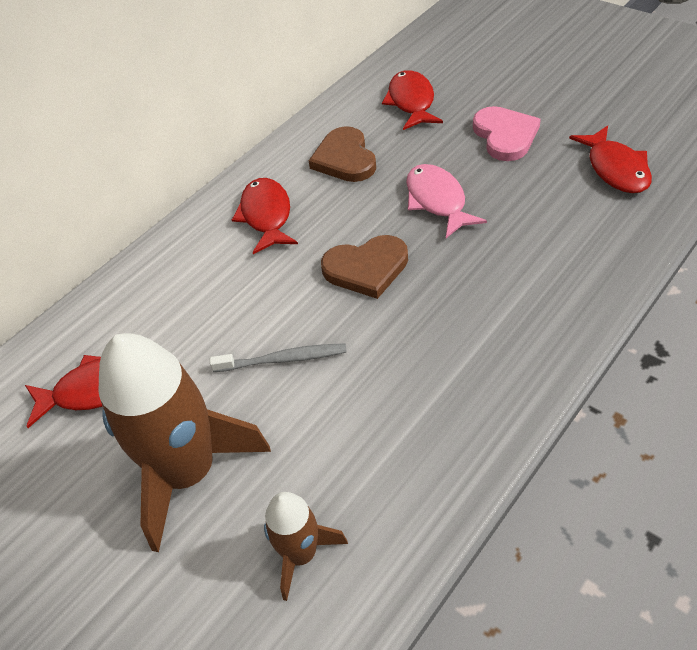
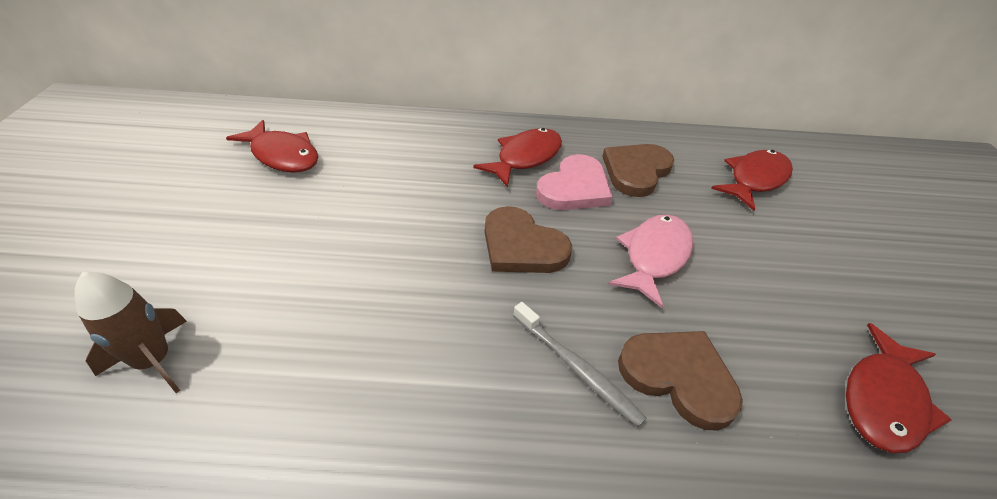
camera: 45 degrees right, 5 degrees down
(189, 472) = (223, 242): brown rocket -> none
(283, 359) = (375, 242): grey toothbrush -> grey toothbrush (577, 368)
(505, 136) = (801, 268): pink heart -> pink heart (574, 188)
(539, 247) = (679, 377): none -> brown heart

